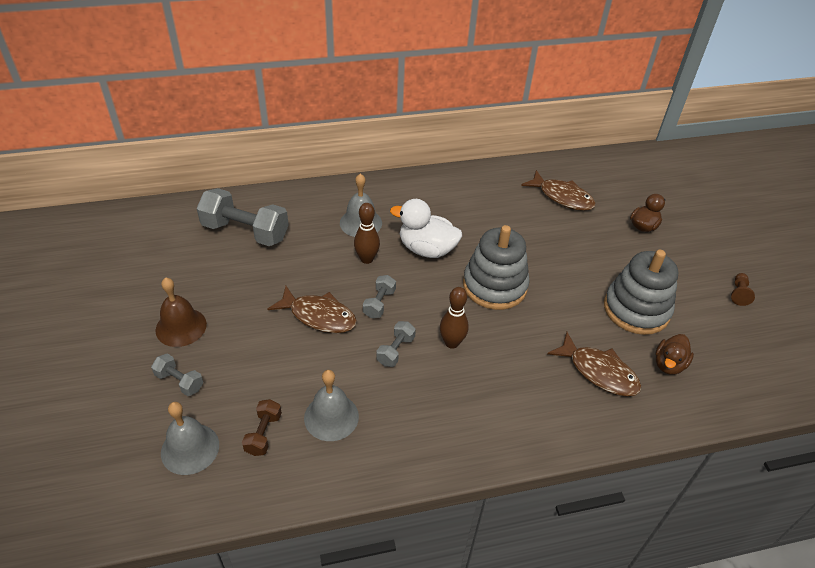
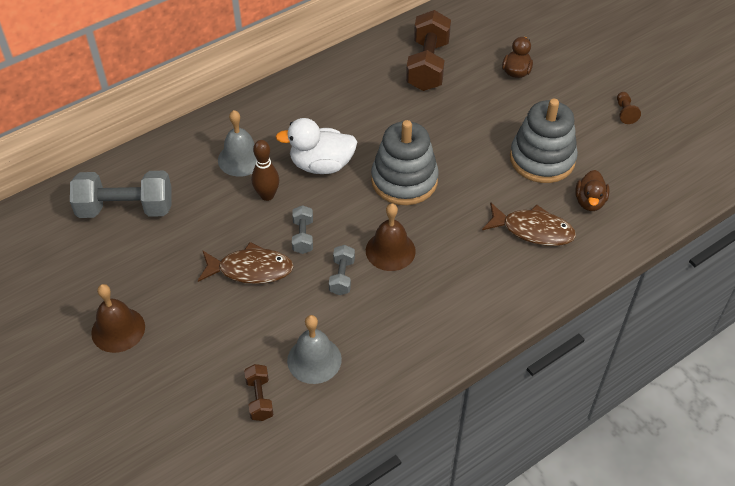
camera: 20 degrees left, 5 degrees up
(179, 381) = (149, 382): grey dumbbell -> none
(190, 448) = (198, 438): grey bell -> none
(451, 343) = (390, 250): brown bowling pin -> brown bell
(562, 197) = (427, 65): brown fish -> brown dumbbell

